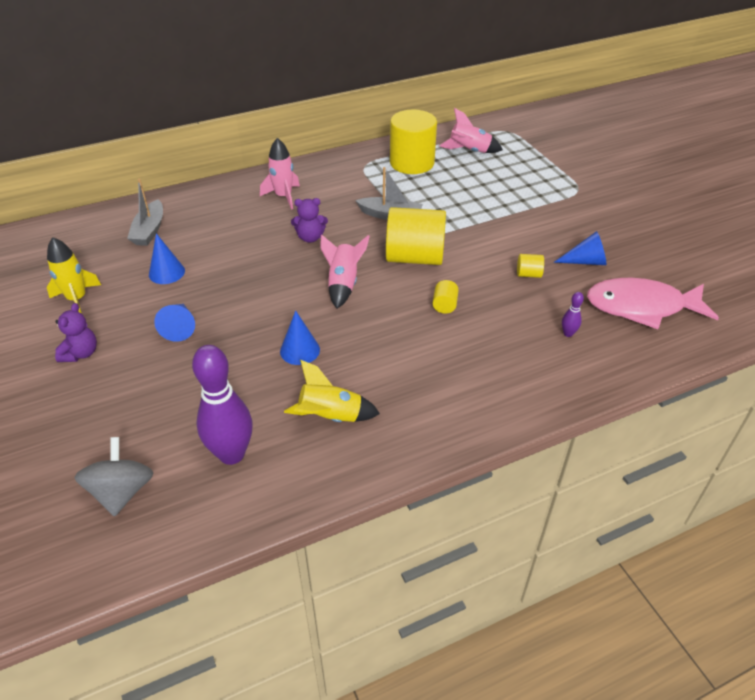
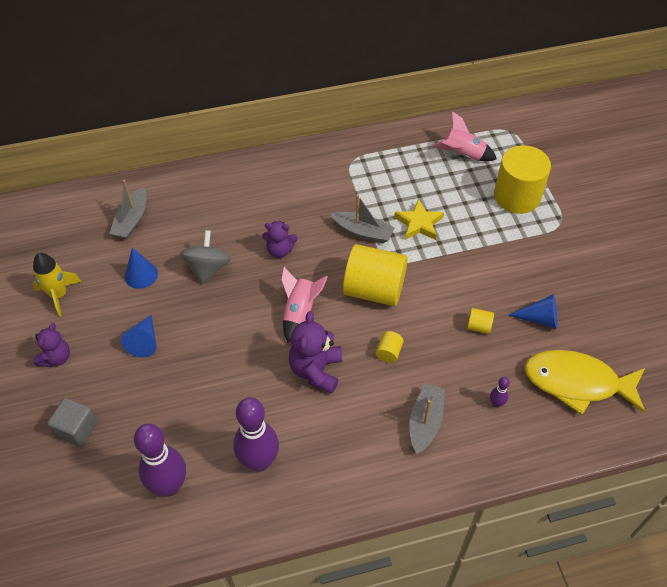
camera: 10 degrees right, 10 degrees up
(113, 415) = (77, 429): none -> grey cube
(122, 492) = (75, 508): grey spinning top -> grey spinning top (207, 268)
(283, 196) = (264, 193): pink rocket -> none
(300, 350) = (246, 384): blue cone -> none
(330, 417) = (259, 461): yellow rocket -> purple bowling pin
(373, 329) = (316, 370): none -> purple teddy bear
(412, 163) = (400, 164): yellow cylinder -> yellow cylinder (517, 196)
(443, 203) = (419, 223): none -> yellow star
(500, 358) = (425, 422): none -> grey boat
(641, 307) = (577, 383): pink fish -> yellow fish

